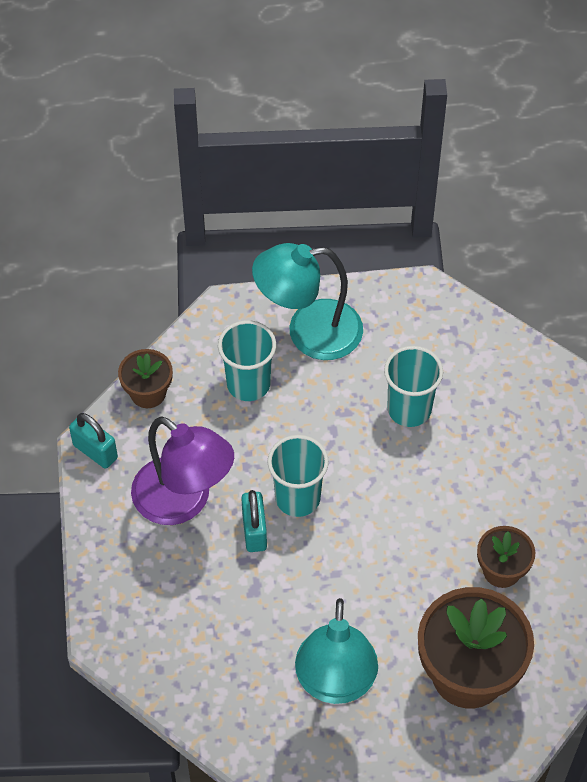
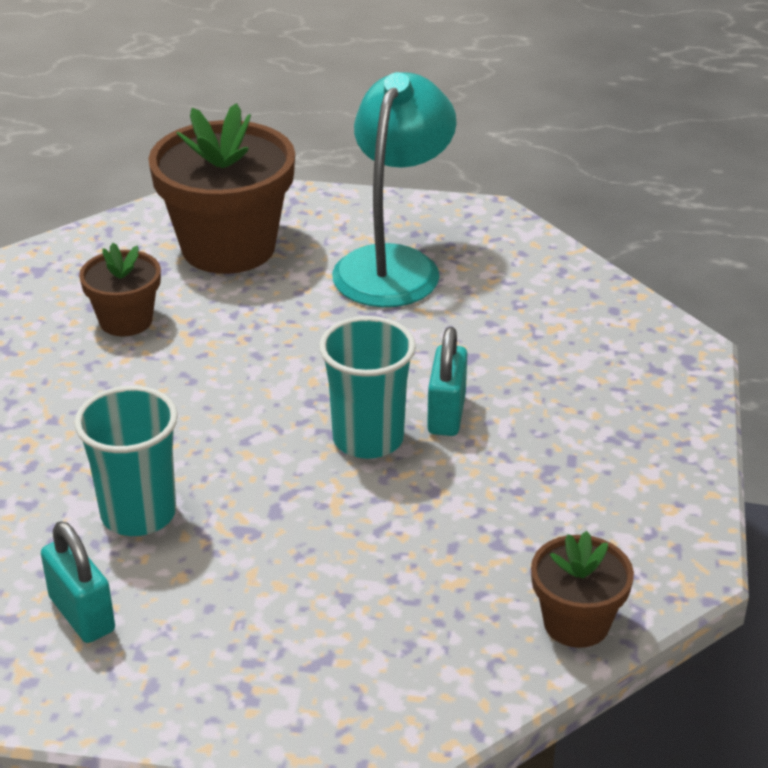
camera: 165 degrees left, 20 degrees down
(95, 451) = (681, 554): turquoise padlock -> turquoise padlock (82, 614)
(183, 501) = (545, 465): purple lamp -> none
(248, 384) = (391, 601): turquoise cup -> none
(309, 332) = (248, 663): turquoise lamp -> none

